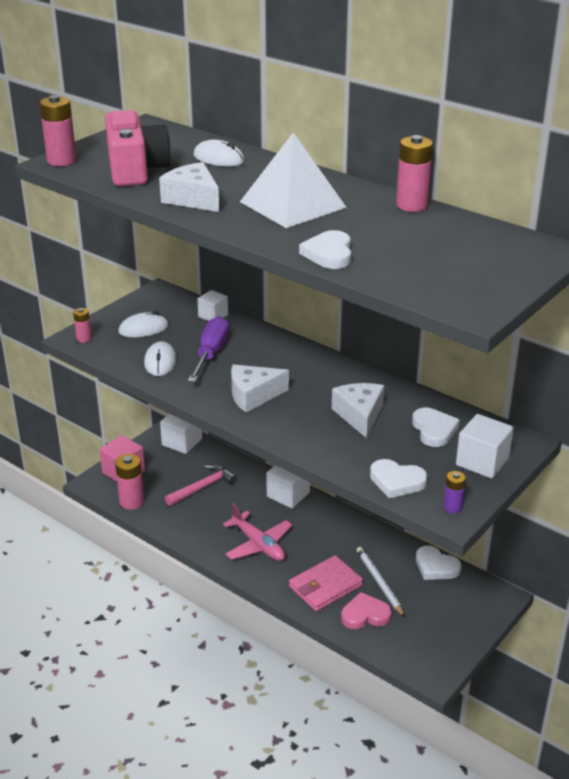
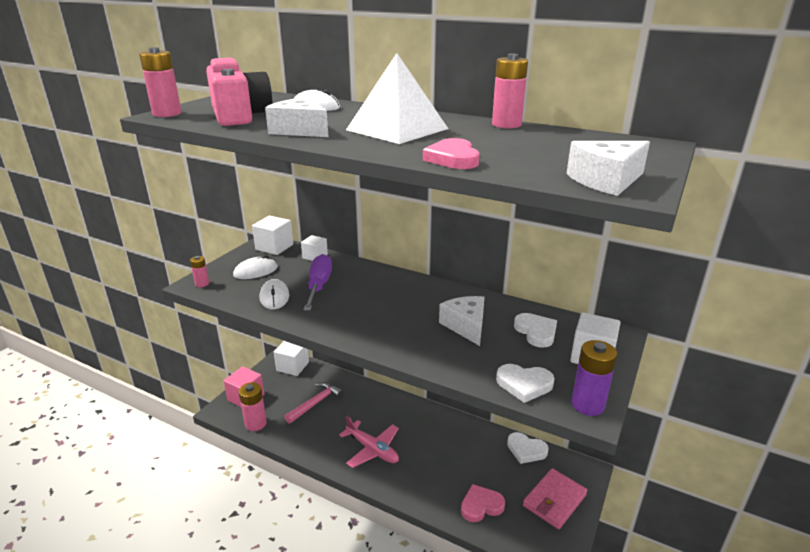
camera: 10 degrees left, 5 degrees down
(253, 395) = (365, 318): white cheese -> white cheese (606, 181)
(288, 494) = (388, 401): white cube -> white cube (274, 247)
(325, 586) = (439, 482): pink wallet -> pink wallet (554, 500)
(329, 254) = (453, 159): white heart -> pink heart
(379, 582) = (484, 471): white pencil -> none
(452, 507) = (587, 405): purple battery -> purple battery, size x1.75

